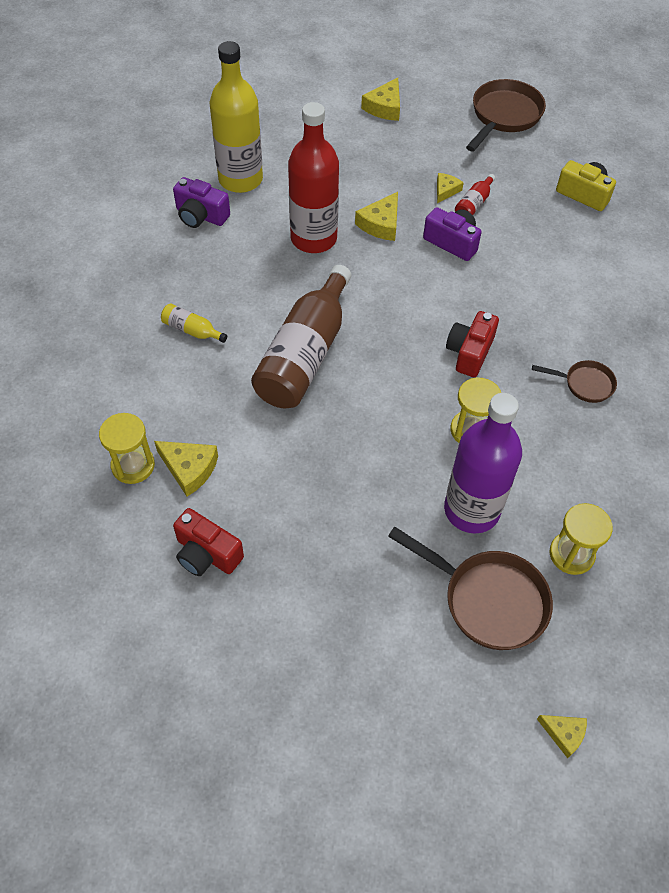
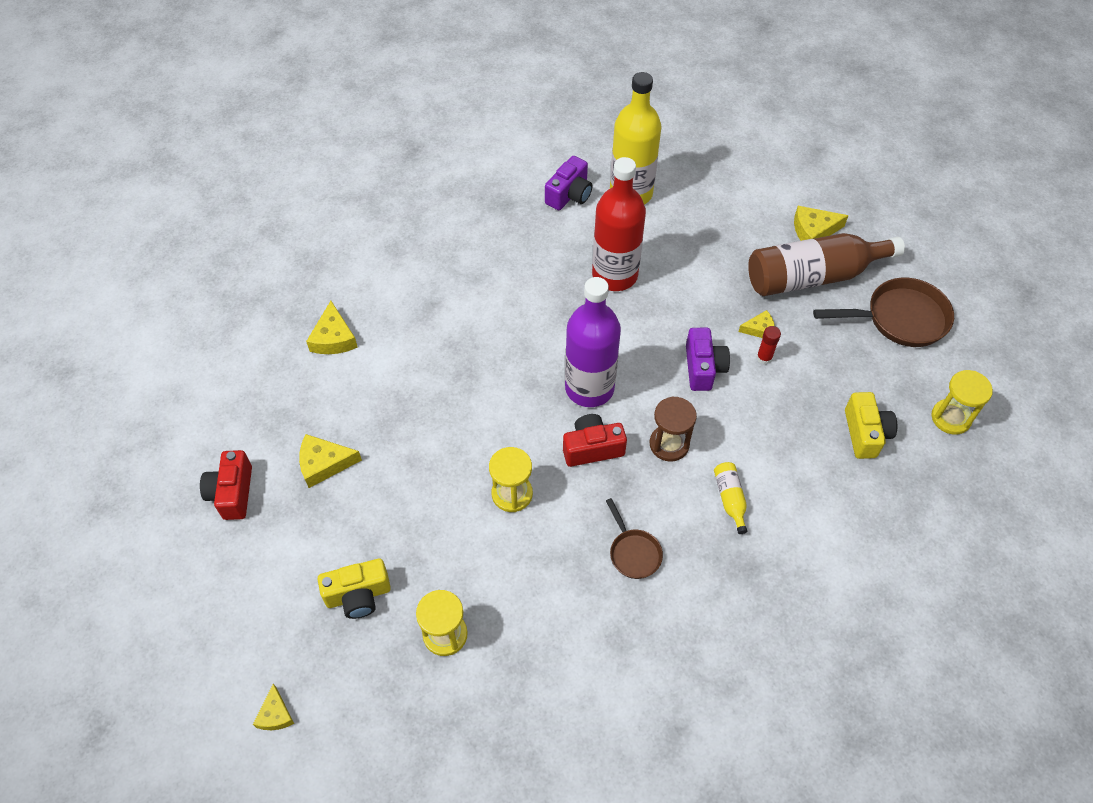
camera: 55 degrees right, 0 degrees up
(133, 465) = (312, 305): yellow hourglass -> yellow hourglass (951, 418)
(192, 330) = (455, 261): yellow bottle -> yellow bottle (730, 499)
(201, 216) = (569, 195): purple camera -> purple camera turned 135 degrees counterclockwise
(206, 554) = (271, 393): red camera -> red camera (232, 493)
(305, 354) = (493, 341): brown bottle -> brown bottle (813, 276)
(381, 224) = (674, 308): yellow cheese -> yellow cheese (324, 464)
(471, 510) = (434, 538): purple bottle -> purple bottle (589, 388)
(473, 204) = (764, 358): red bottle -> red glue stick
(488, 600) = (358, 595): brown pan -> yellow camera
(504, 304) = (669, 444): none -> brown hourglass

